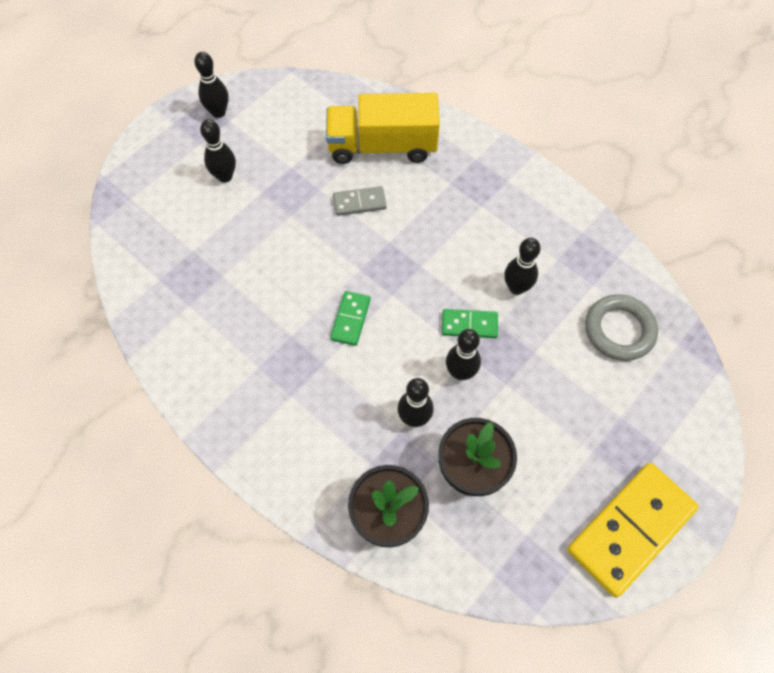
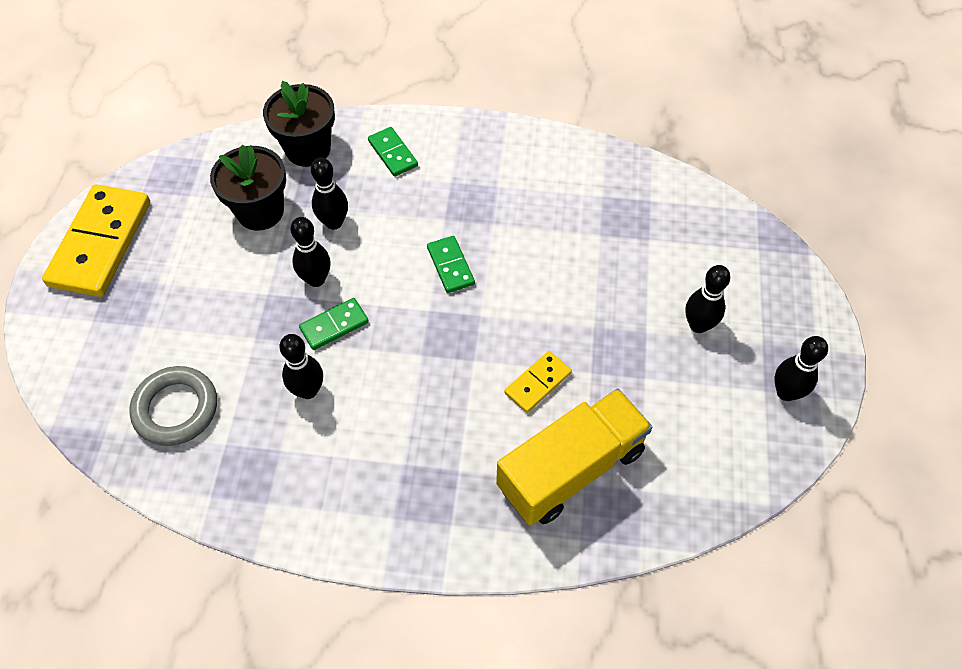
camera: 145 degrees right, 5 degrees down
(316, 459) = (392, 153): none -> green domino
(359, 202) = (538, 383): grey domino -> yellow domino

